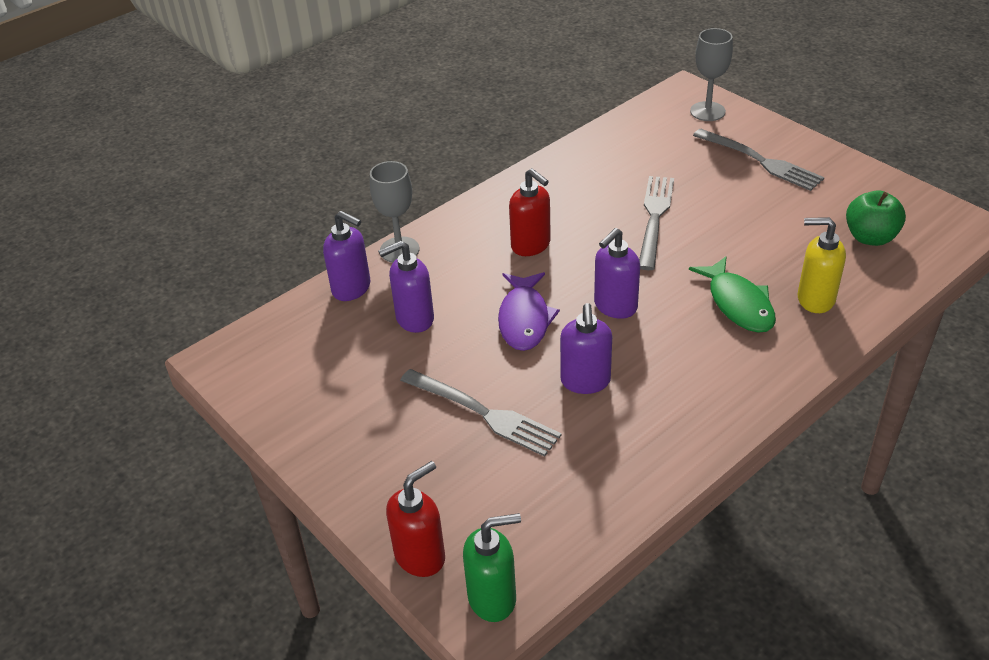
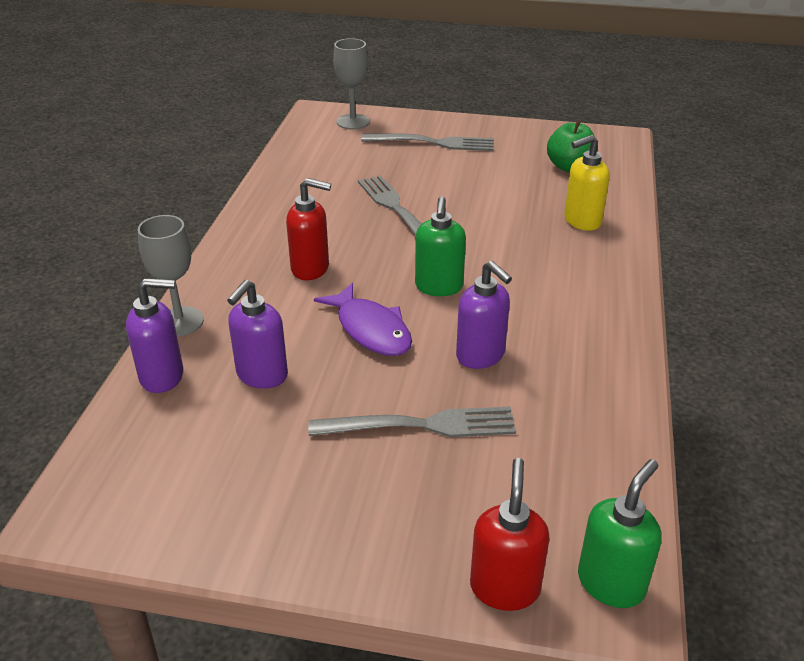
camera: 40 degrees left, 5 degrees down
(615, 306) = (439, 287): purple soap dispenser -> green soap dispenser
(738, 304) = (532, 246): green fish -> none

